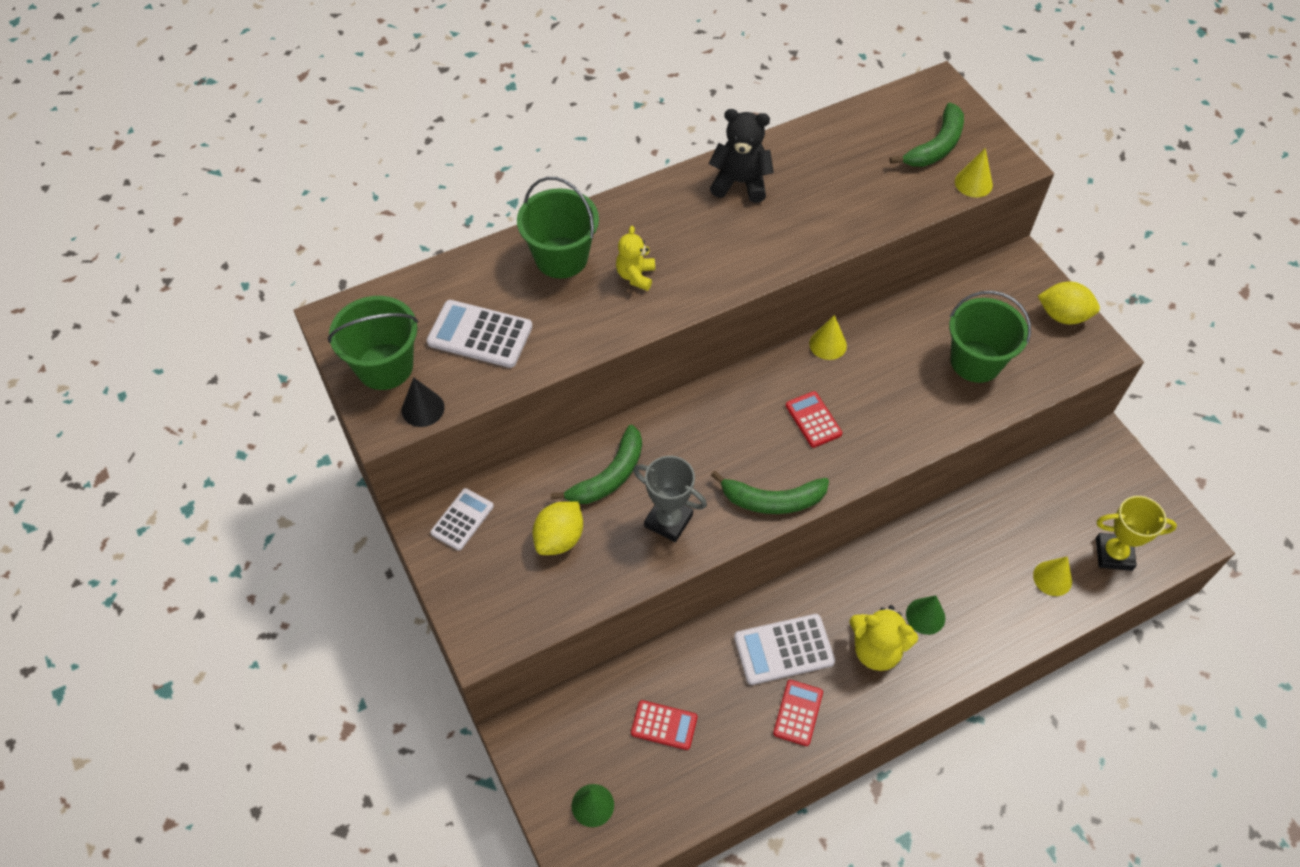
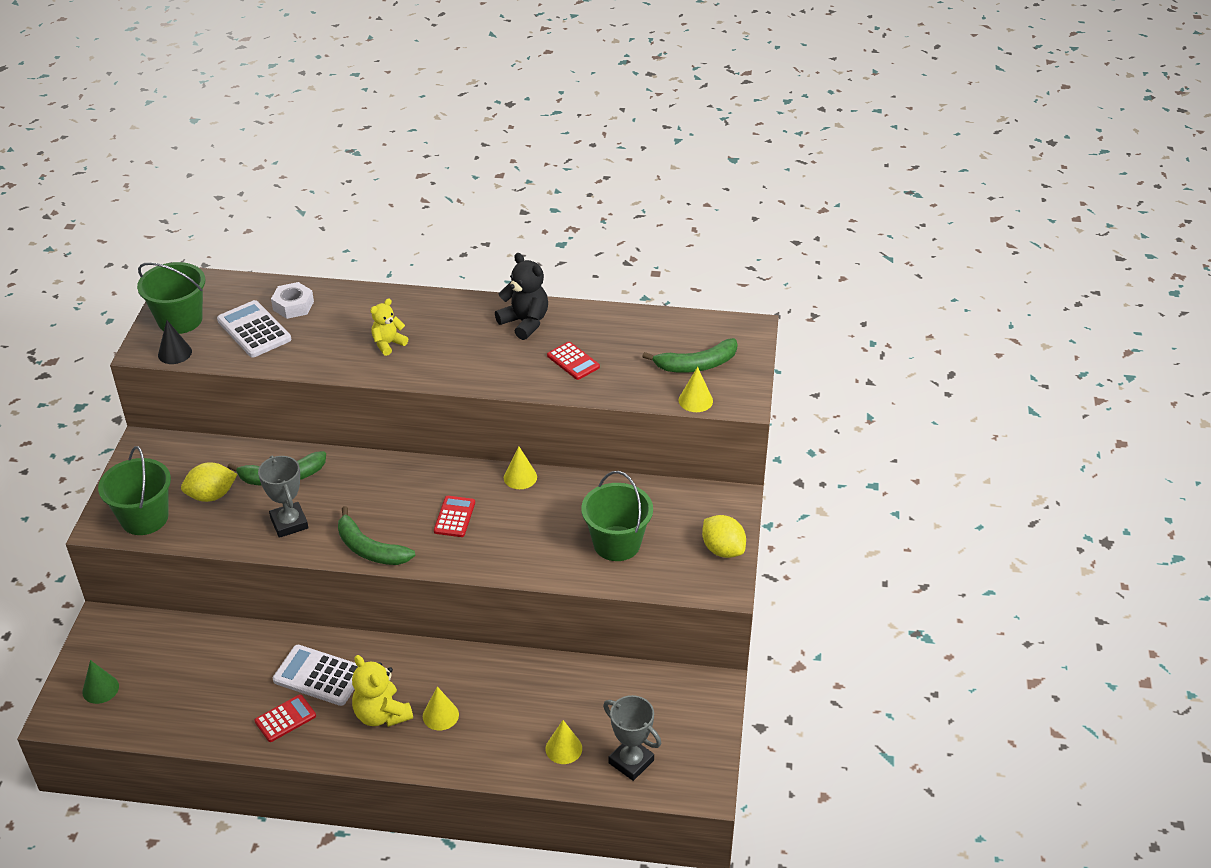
camera: 35 degrees right, 15 degrees down
(462, 519) = (167, 453): white calculator -> none
(491, 284) = (293, 306): none -> white nut
(561, 258) = (354, 311): green bucket -> green bucket (144, 518)
(664, 725) = (193, 672): red calculator -> red calculator (573, 361)
(925, 616) = (440, 715): green cone -> yellow cone
(1113, 554) = (631, 762): yellow trophy -> grey trophy

